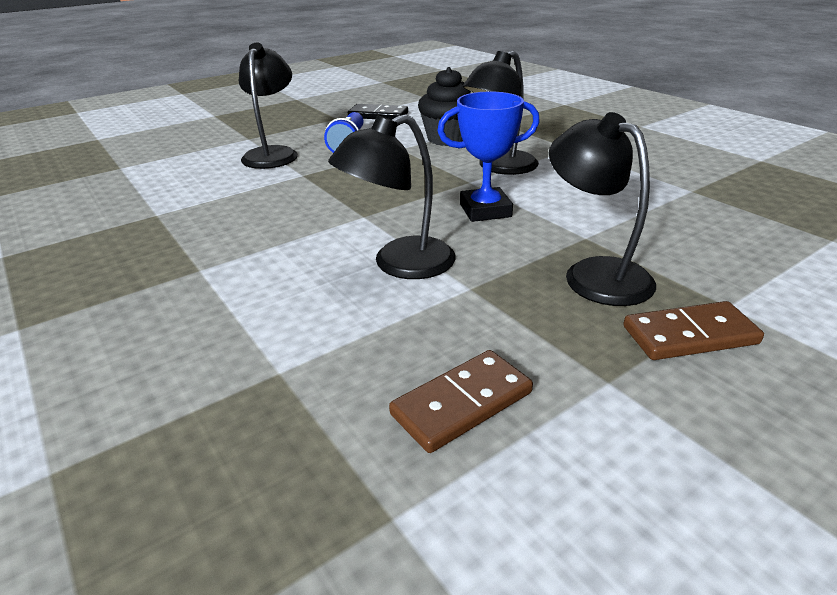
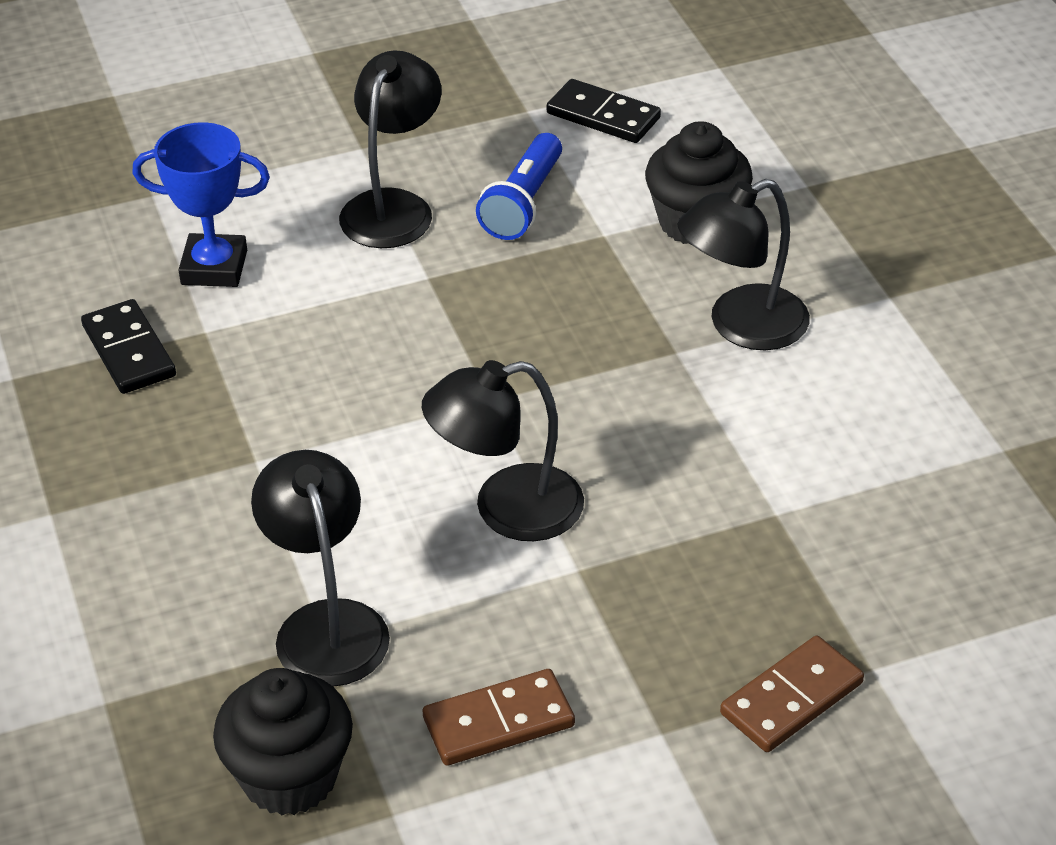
camera: 15 degrees right, 10 degrees up
(99, 230) = (129, 351): none -> black domino
(266, 504) = (289, 777): none -> black cupcake
(485, 210) = (667, 426): blue trophy -> blue trophy (214, 267)
(594, 273) = (744, 581): black lamp -> black lamp (326, 624)
(689, 335) = (791, 698): brown domino -> brown domino turned 45 degrees counterclockwise

